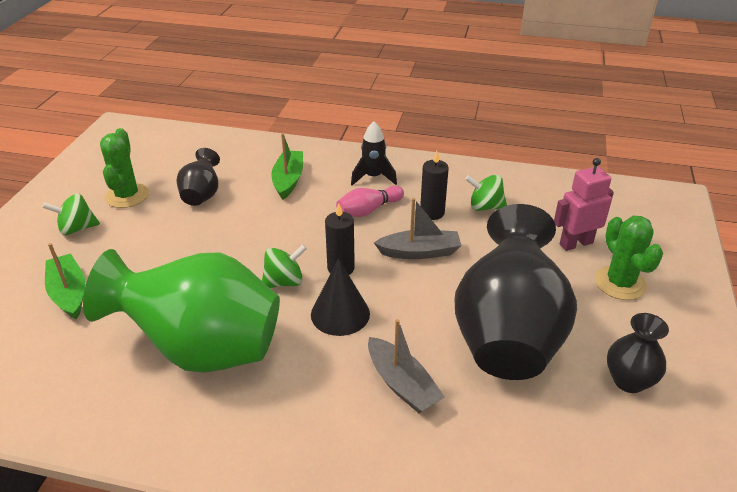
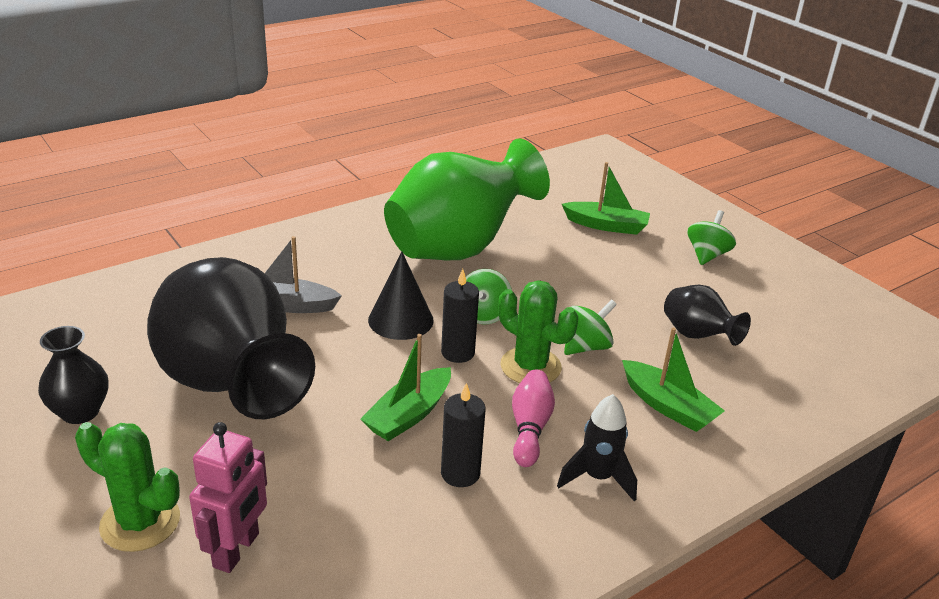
camera: 130 degrees right, 5 degrees down
(127, 196) = (745, 296): green cactus -> green cactus (530, 366)
(420, 252) = (409, 415): grey boat -> green boat
(485, 207) = (409, 530): green spinning top -> green spinning top (586, 347)

